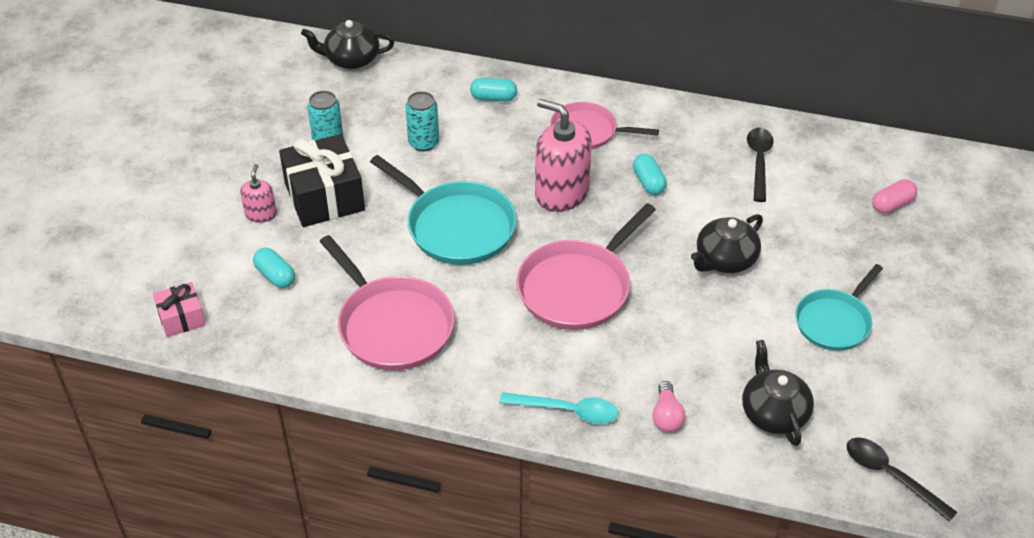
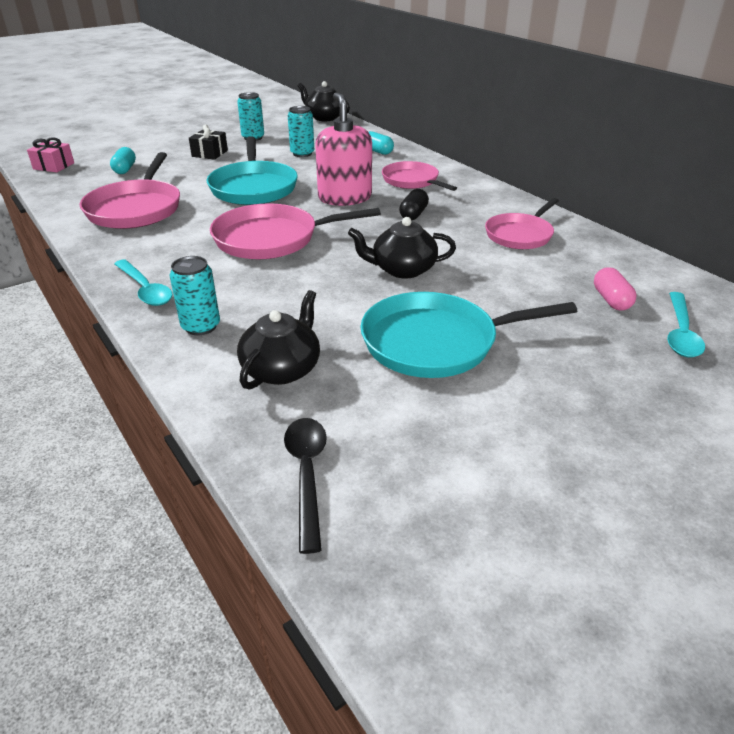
camera: 40 degrees right, 10 degrees down
(261, 214) = (167, 148): pink soap dispenser -> none
(324, 197) = (210, 153): black gift -> black gift, size x0.54
(648, 182) = (413, 214): turquoise capsule -> black capsule
(666, 416) = (201, 326): pink light bulb -> turquoise can
(759, 162) = (520, 235): black spoon -> pink pan
(834, 322) = (435, 342): turquoise pan -> turquoise pan, size x1.52
(892, 205) = (611, 300): pink capsule -> pink capsule turned 75 degrees clockwise
(959, 213) = (680, 333): none -> turquoise spoon

